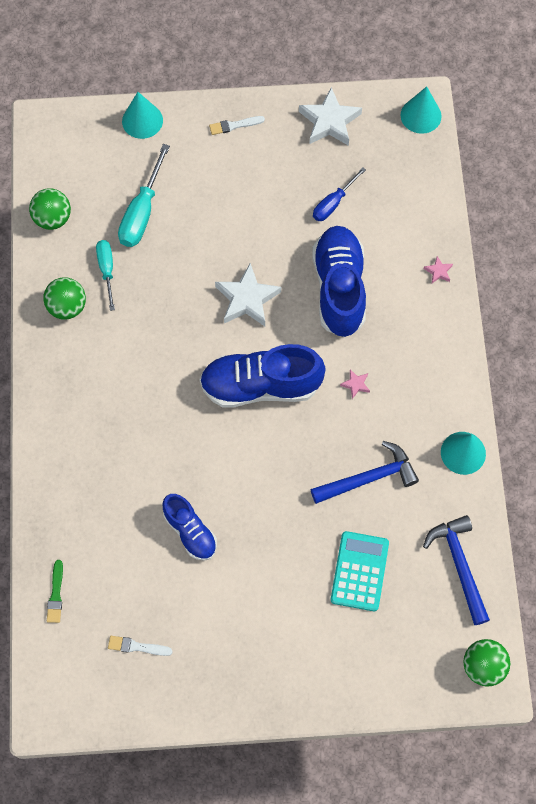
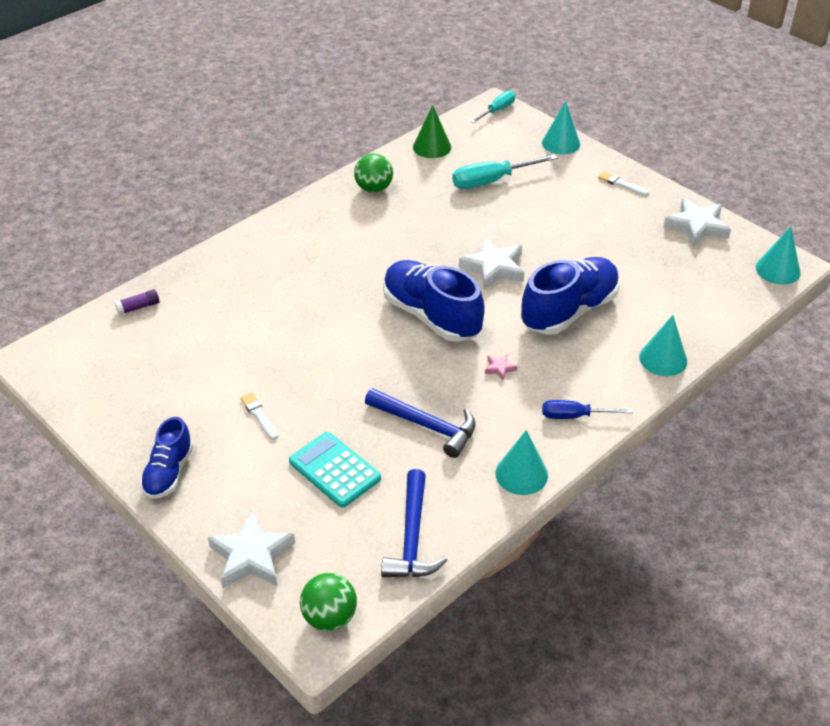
camera: 50 degrees right, 25 degrees down
(53, 218) = (432, 147): green ball -> green cone
(56, 594) = (138, 307): green brush -> purple glue stick
(107, 270) = (425, 190): turquoise screwdriver -> turquoise screwdriver (497, 110)
(137, 646) = (134, 374): white brush -> white brush (259, 415)
(190, 532) = (263, 348): blue shoe -> blue shoe (169, 473)
(333, 203) = (634, 267): blue screwdriver -> blue screwdriver (574, 416)
(359, 571) = (334, 470): turquoise calculator -> turquoise calculator turned 105 degrees counterclockwise
(392, 681) = (251, 556): none -> white star
(438, 271) = (663, 359): pink star -> turquoise cone
(459, 565) = (412, 537): blue hammer -> blue hammer turned 150 degrees clockwise

